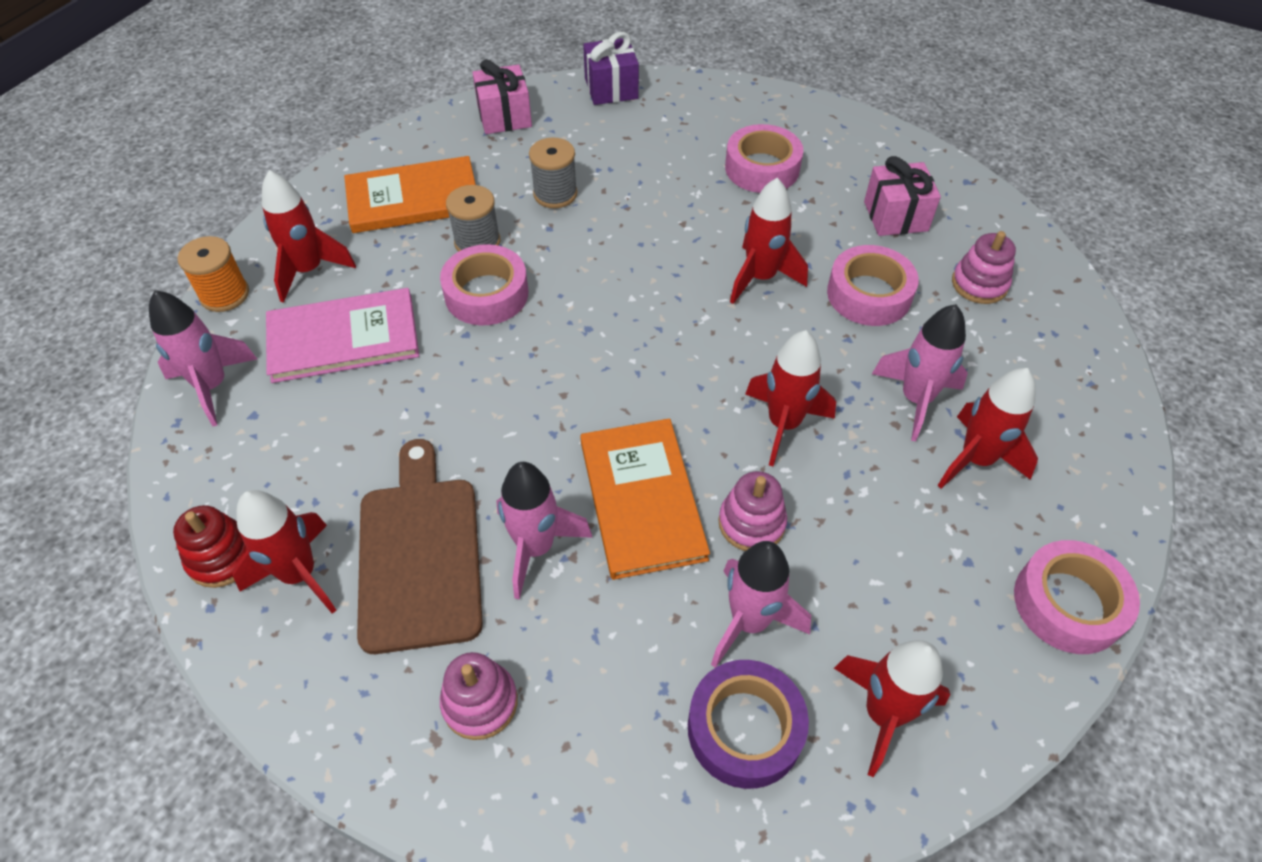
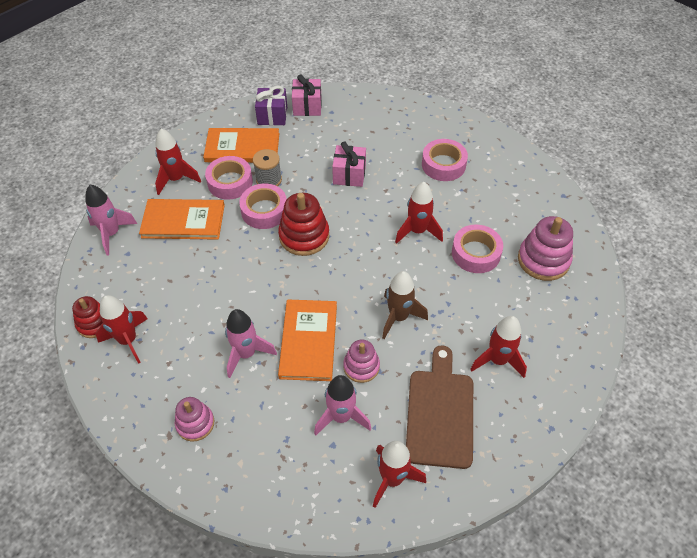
camera: 15 degrees right, 0 degrees up
(224, 294) = (130, 184): orange spool -> none
(343, 338) = (183, 221): pink book -> orange book
(419, 554) = (188, 344): brown cutting board -> brown cutting board (440, 413)
(555, 194) = (320, 159): grey spool -> none
(571, 322) = (304, 236): none -> red stacking toy
(611, 88) = (373, 99): purple gift -> purple gift (272, 115)
(744, 729) = (319, 468): purple tape -> none
(783, 424) = (398, 317): red rocket -> brown rocket
(895, 216) = (511, 209): pink gift -> pink gift (349, 175)
(915, 399) = (477, 319): pink rocket -> none
(979, 284) = (543, 260): pink stacking toy -> pink stacking toy, size x1.58
(1068, 603) = (515, 448): pink tape -> pink tape (230, 182)

